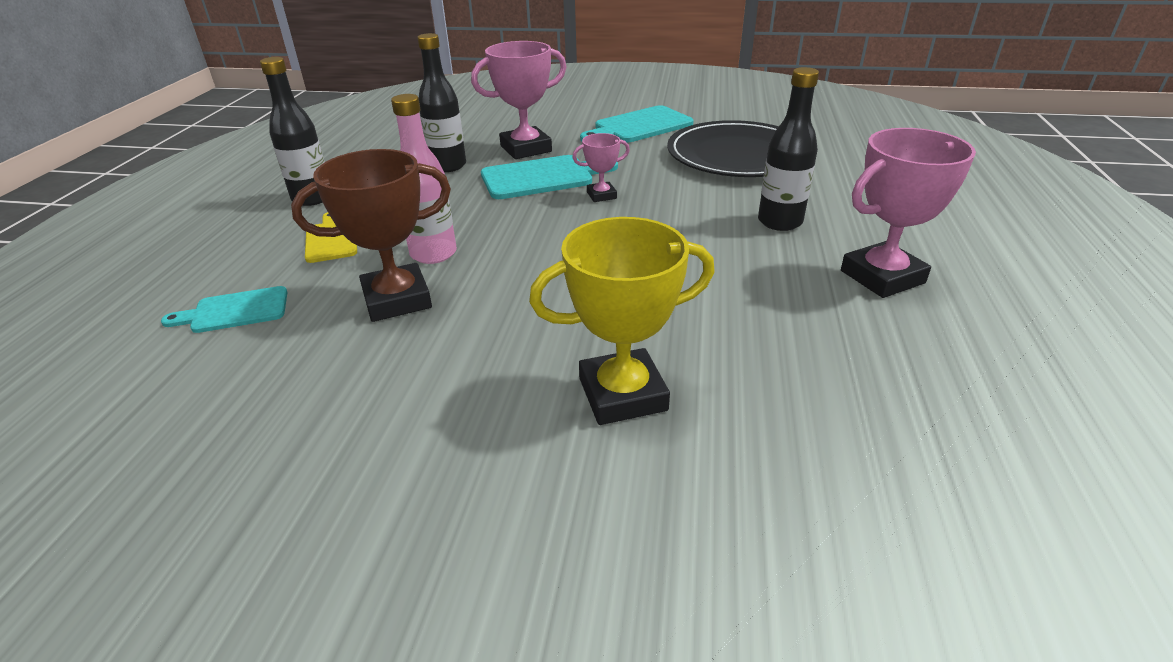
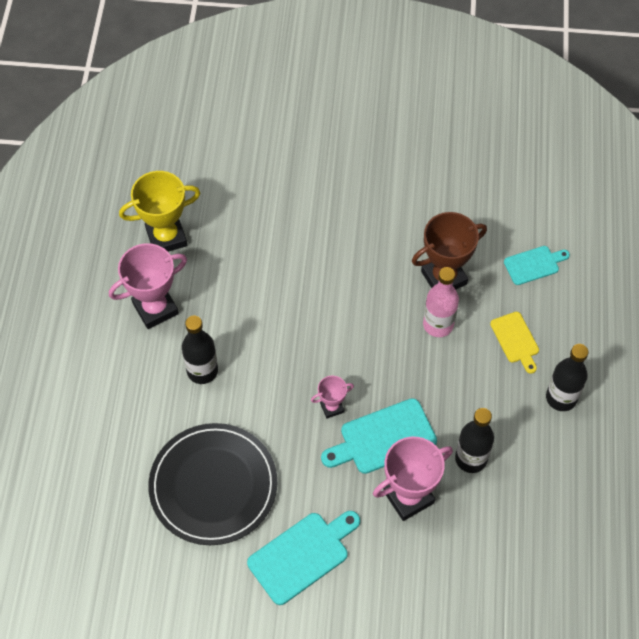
camera: 175 degrees right, 25 degrees up
(622, 394) = (310, 214): yellow trophy -> yellow trophy (166, 237)

